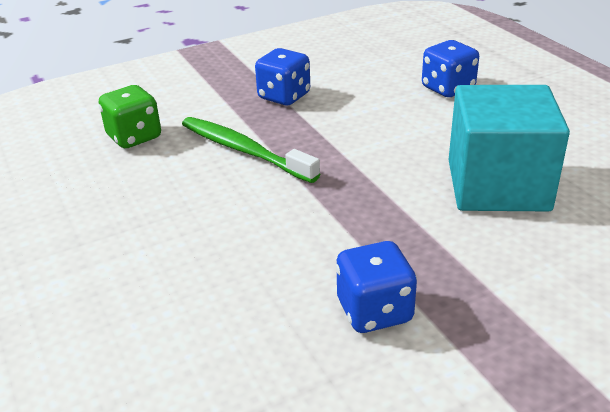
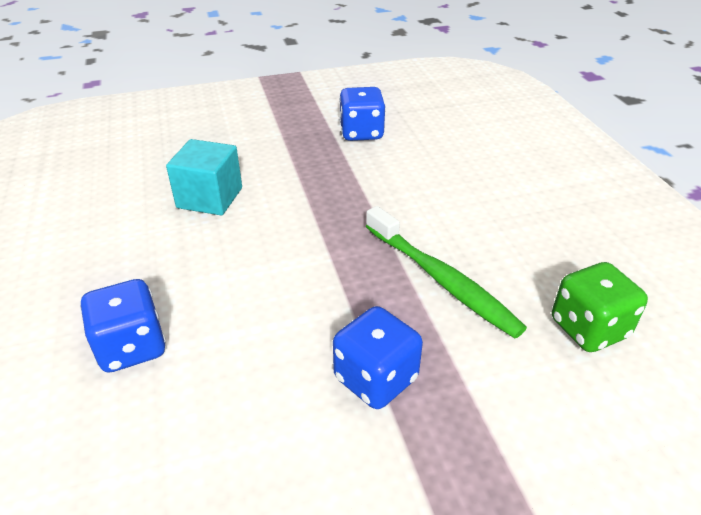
camera: 170 degrees left, 5 degrees up
(497, 185) = (210, 198): turquoise cube -> turquoise cube, size x0.61

